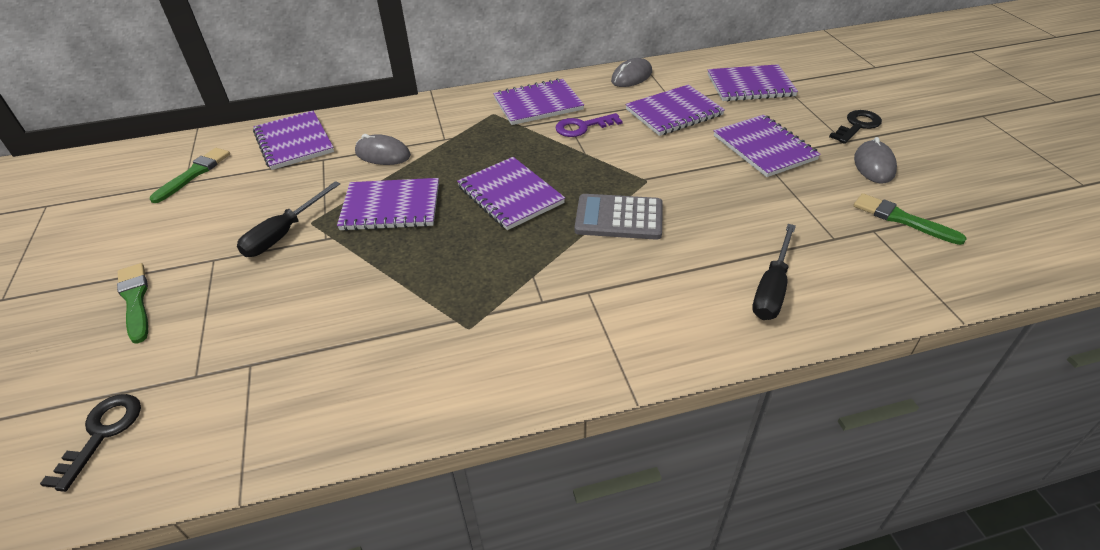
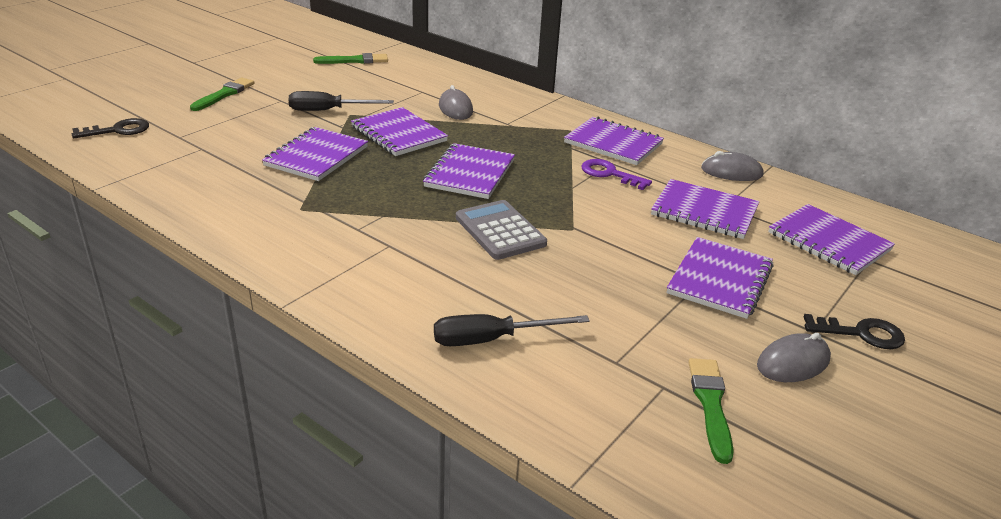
camera: 50 degrees right, 10 degrees down
(294, 142) = (428, 75): purple notebook -> purple notebook (316, 156)

